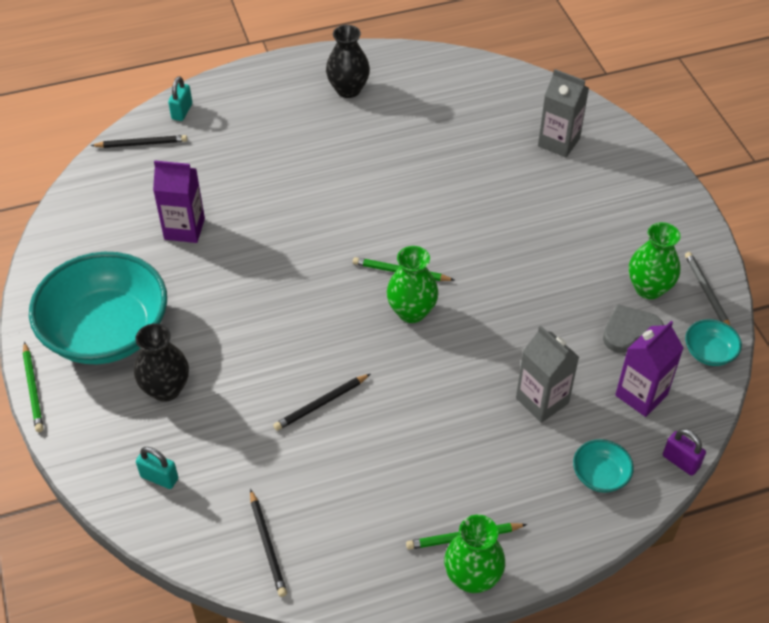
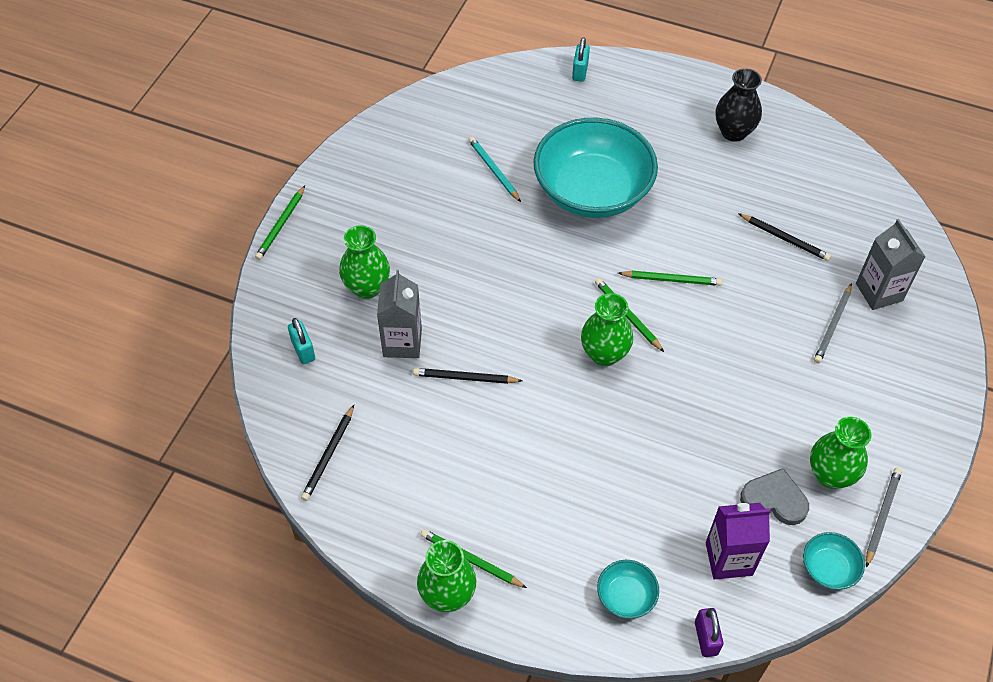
camera: 40 degrees right, 5 degrees up
(106, 332) = (366, 215): turquoise bowl -> turquoise bowl (592, 191)
(141, 144) = (525, 80): black pencil -> black pencil (785, 238)
(166, 389) = (367, 287): black vase -> green vase
(182, 111) = (580, 72): turquoise padlock -> turquoise padlock turned 45 degrees counterclockwise
(184, 229) = (493, 170): purple carton -> turquoise pencil
(407, 225) = (671, 279): none -> green pencil
(542, 401) = (639, 501): grey carton -> grey carton (402, 342)
(551, 184) = (833, 325): none -> grey pencil

